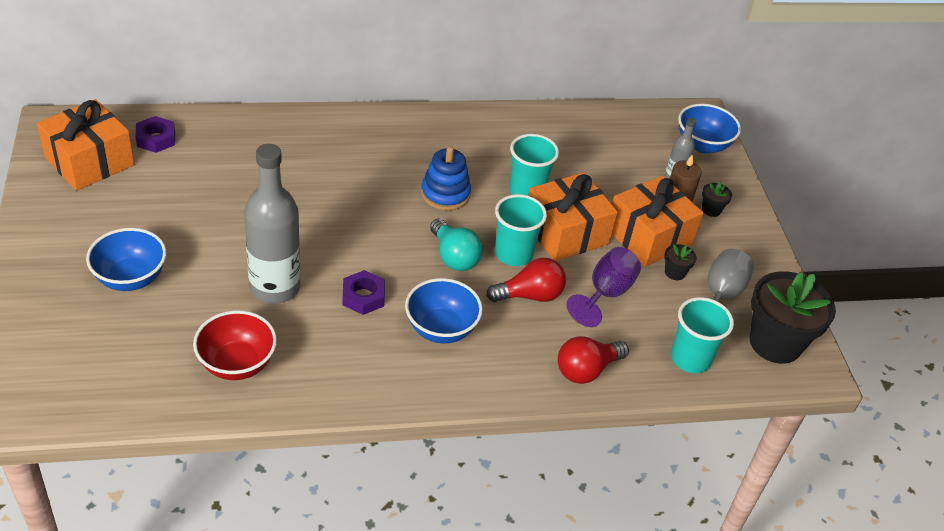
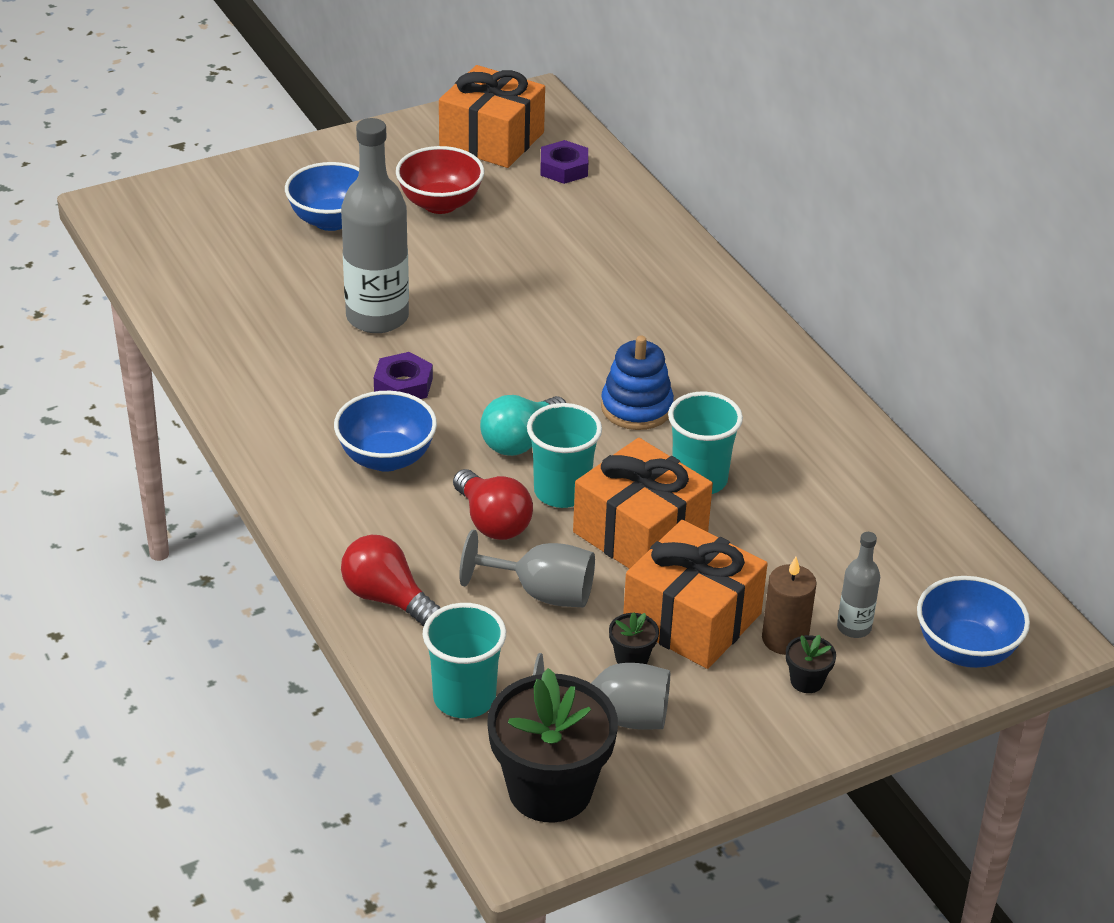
camera: 75 degrees right, 5 degrees down
(237, 364) = (248, 323): red bowl -> red bowl (440, 204)
(606, 293) = (541, 593): purple goblet -> grey goblet

